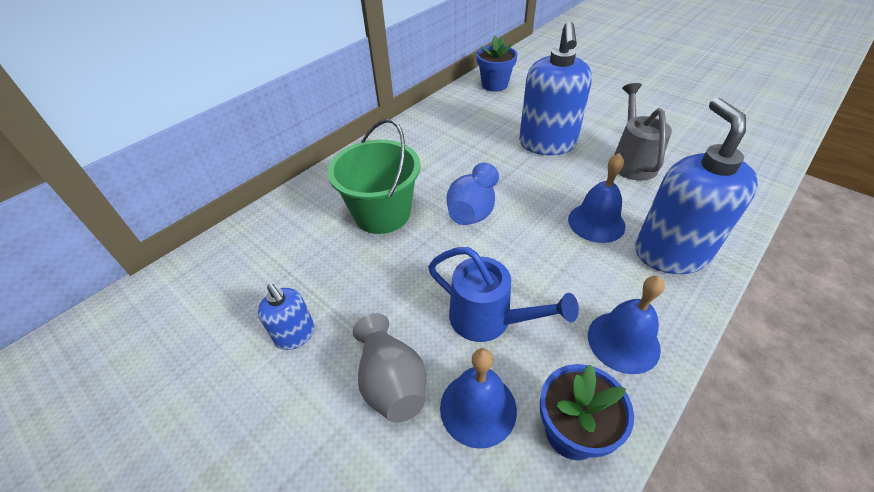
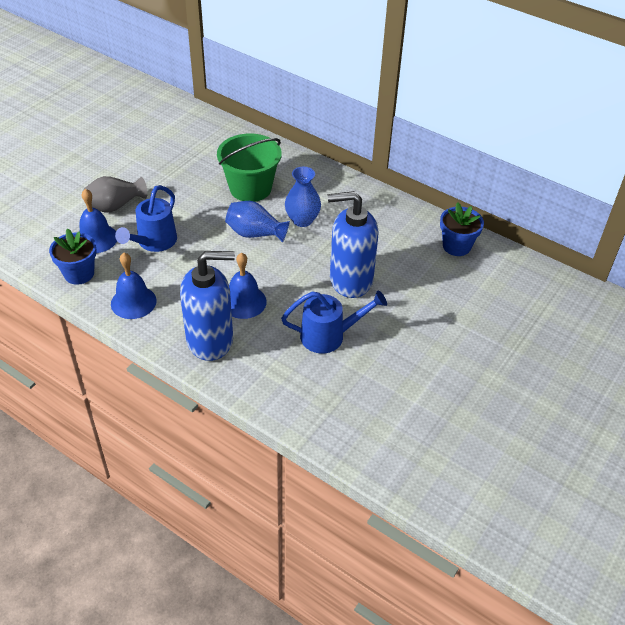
camera: 80 degrees right, 0 degrees up
(295, 335) = (148, 166): blue soap dispenser -> none
(450, 172) = (302, 220): none -> blue vase
(632, 161) = (329, 336): grey watering can -> blue watering can

